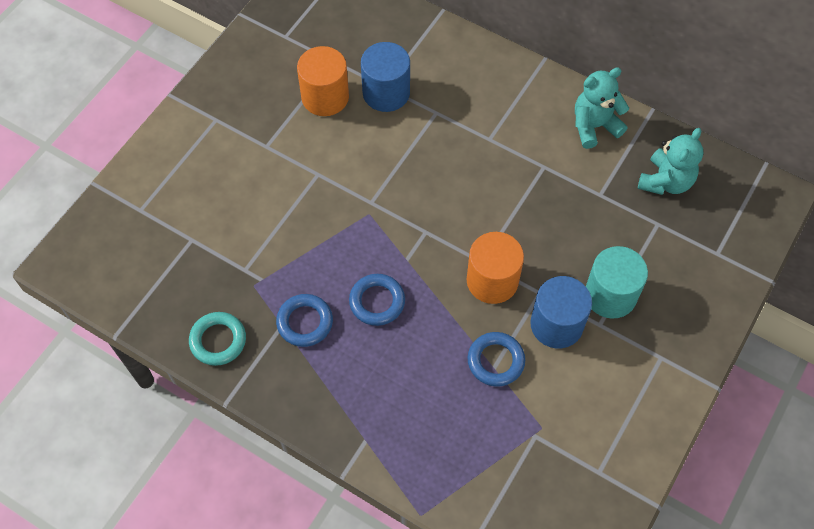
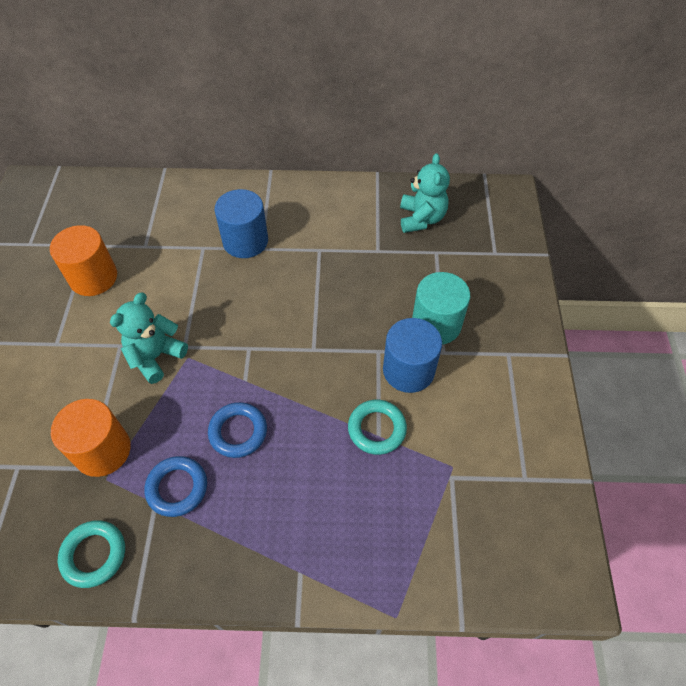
camera: 30 degrees left, 5 degrees down
(386, 93) = (149, 250): blue cylinder -> blue cylinder (245, 241)
(492, 281) = (332, 361): orange cylinder -> orange cylinder (102, 450)
(495, 361) = (377, 429): blue ring -> turquoise ring
(594, 126) = (340, 203): turquoise teddy bear -> turquoise teddy bear (156, 356)

